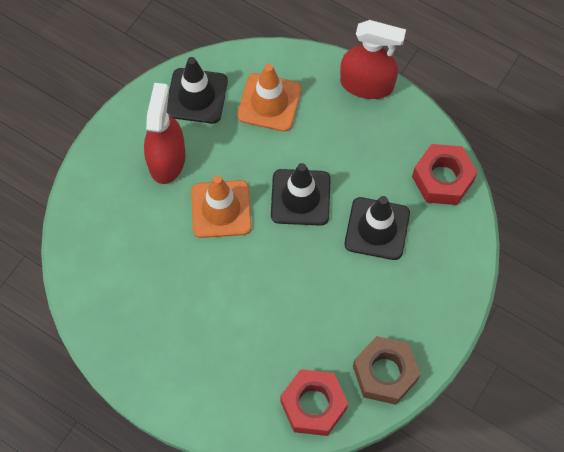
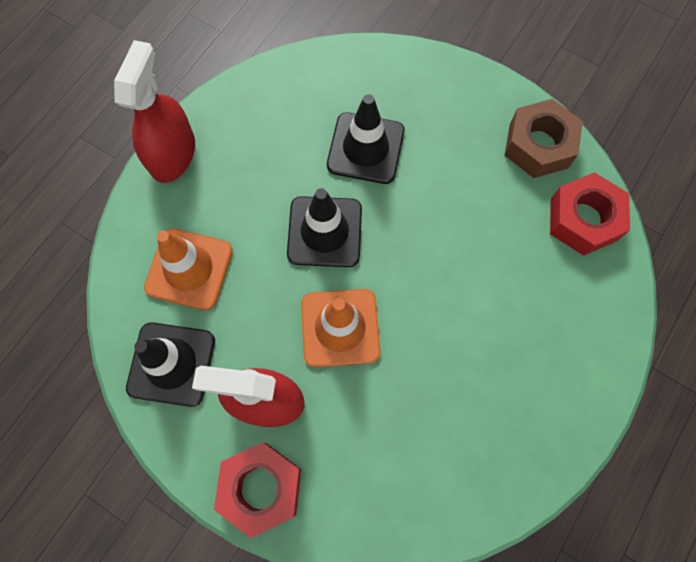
camera: 90 degrees left, 5 degrees up
(442, 179) = (303, 79): red nut -> red nut (261, 488)

